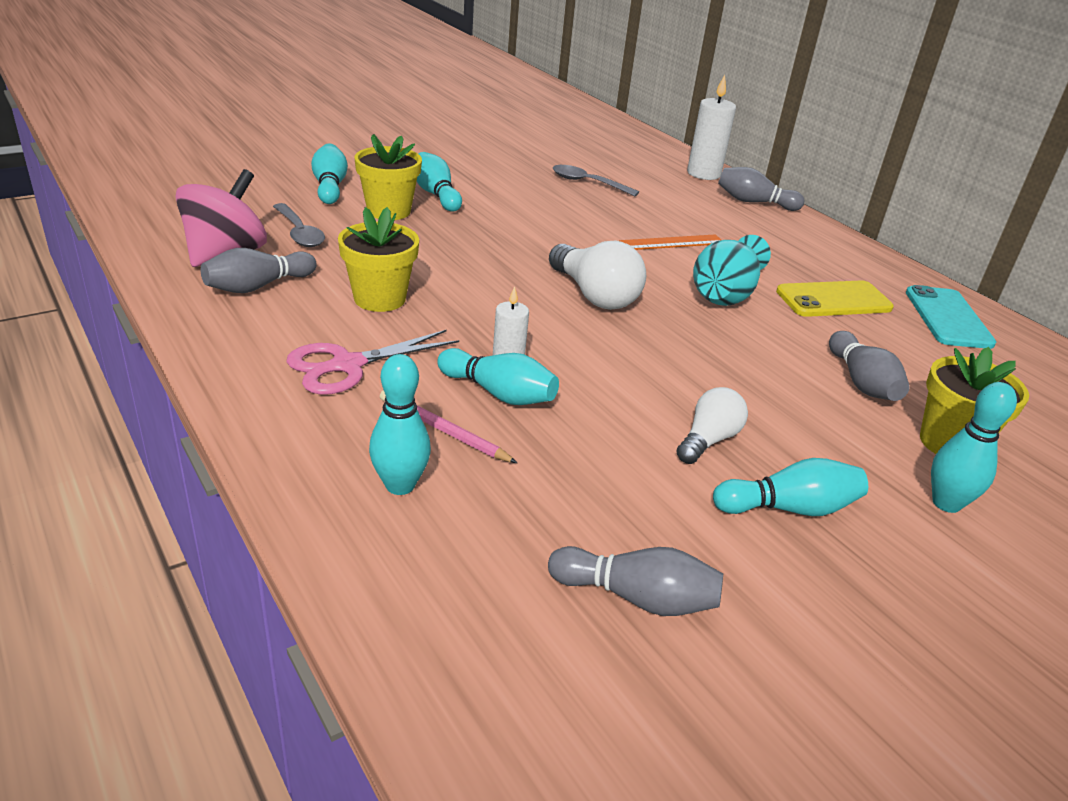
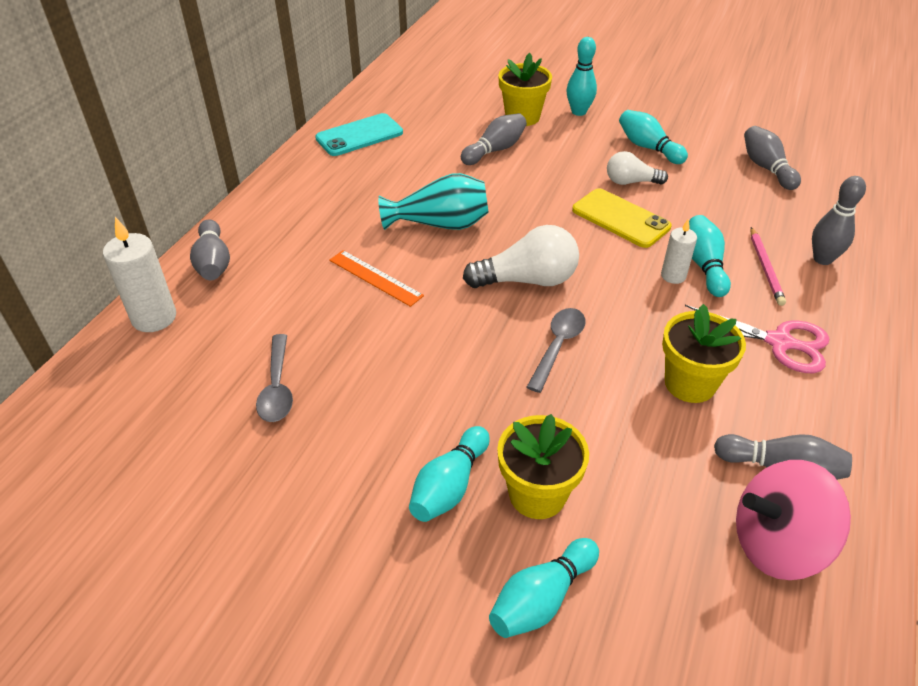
camera: 120 degrees left, 10 degrees up
(299, 233) = (670, 525): grey spoon -> grey spoon (558, 346)
(400, 485) = (822, 259): turquoise bowling pin -> grey bowling pin
(594, 295) = (527, 280): white light bulb -> white light bulb turned 60 degrees clockwise
(833, 300) = (389, 180): yellow phone -> yellow phone (620, 218)

